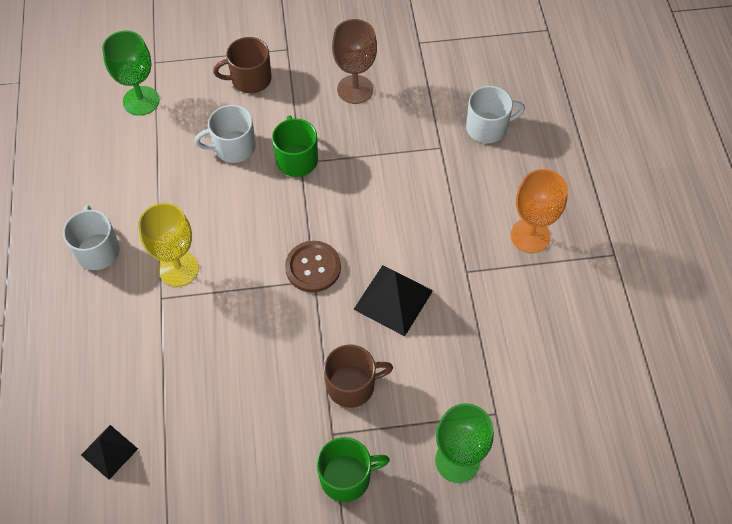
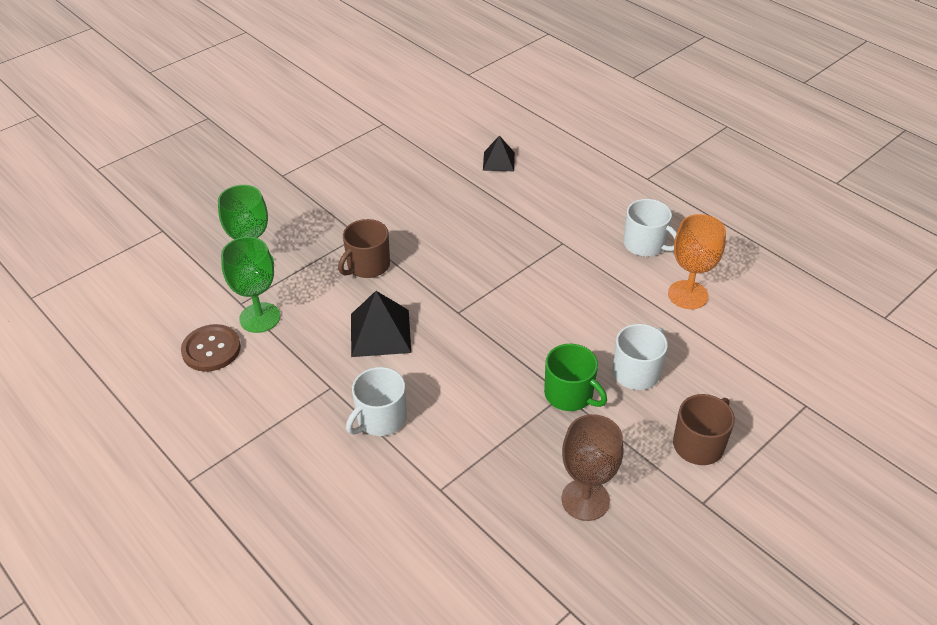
camera: 145 degrees right, 15 degrees down
(141, 101) = (766, 363): green goblet -> green goblet (260, 318)
(178, 268) = (572, 265): yellow goblet -> none
(313, 267) = (468, 320): brown button -> brown button (211, 349)
(347, 477) = (330, 220): green mug -> none
(487, 127) = (405, 543): white mug -> white mug (380, 418)
(530, 236) = (287, 451): orange goblet -> orange goblet (688, 295)

